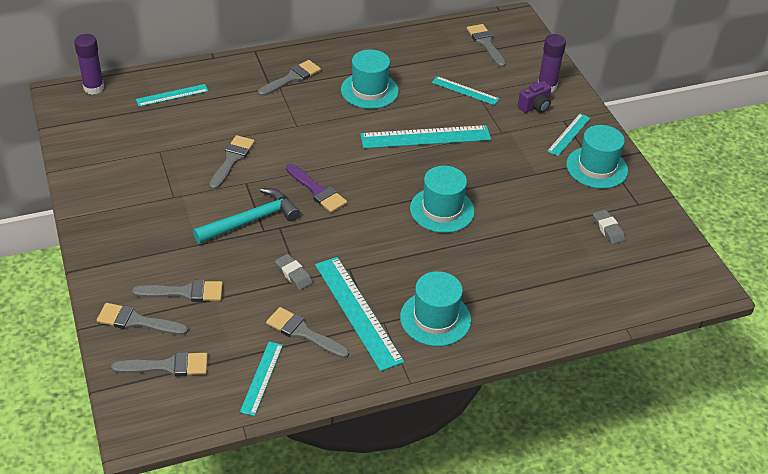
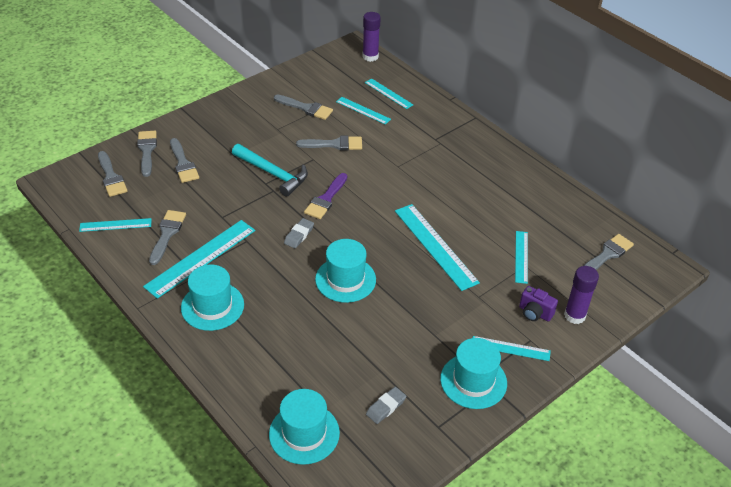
camera: 70 degrees right, 0 degrees up
(188, 122) = (363, 110): none -> turquoise ruler
(292, 78) = (456, 147): grey brush -> grey brush (306, 108)
(293, 274) = (226, 212): grey eraser -> grey eraser (299, 235)
(369, 90) = (474, 195): turquoise hat -> turquoise hat (304, 433)

